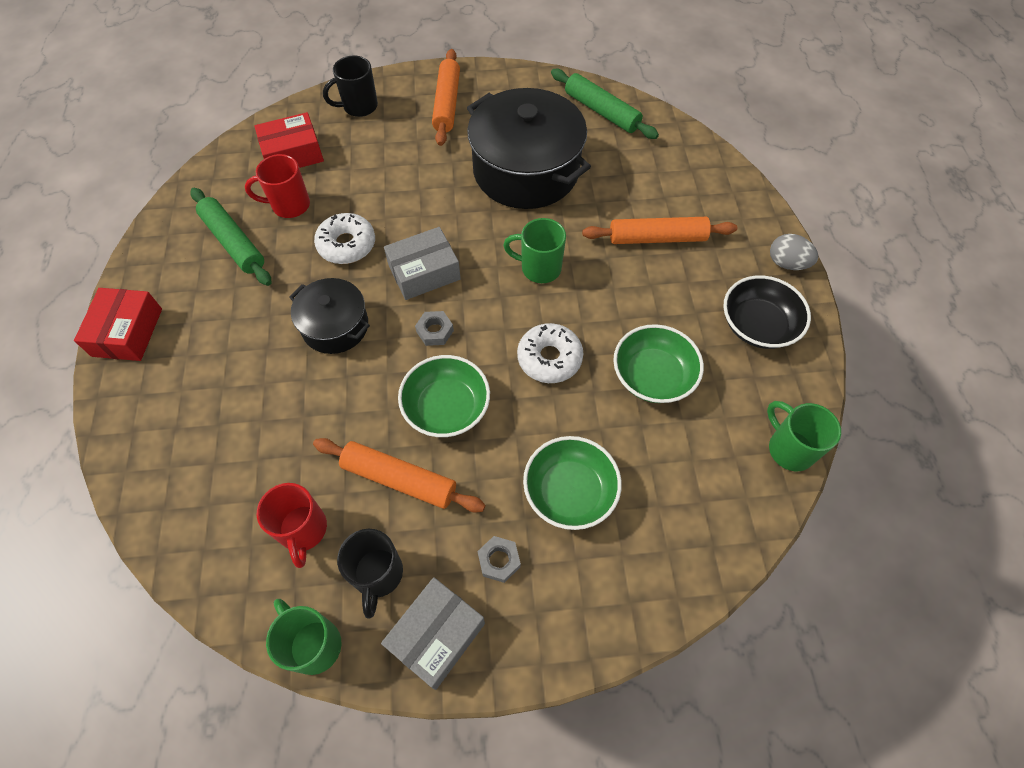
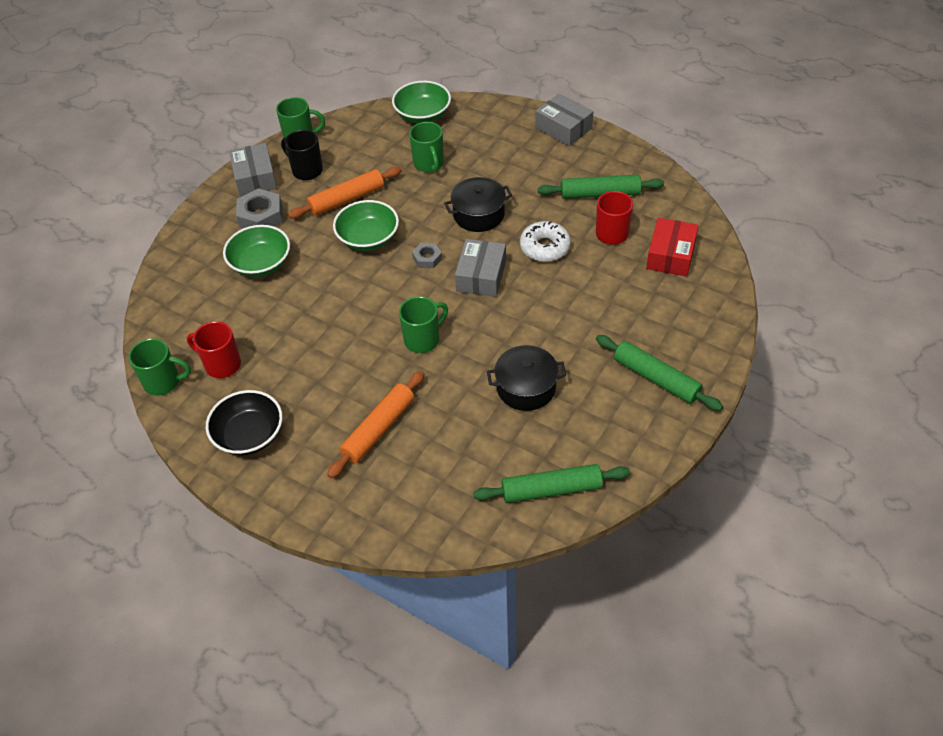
camera: 130 degrees right, 10 degrees down
(127, 332) = (563, 128): red box -> grey box
(276, 431) = (429, 164): none -> green mug
(303, 530) = (359, 154): red mug -> red mug (221, 364)
(359, 107) = (699, 317): black mug -> none
(447, 104) = (656, 378): orange rolling pin -> green rolling pin
(499, 560) = (261, 216): grey nut -> grey nut, size x1.73
(526, 171) = (526, 387): black pot -> black pot, size x0.55
(549, 358) = (349, 303): white donut -> none
(653, 376) = (280, 347): green bowl -> green bowl (422, 114)
(787, 263) = (272, 499): grey egg -> none

